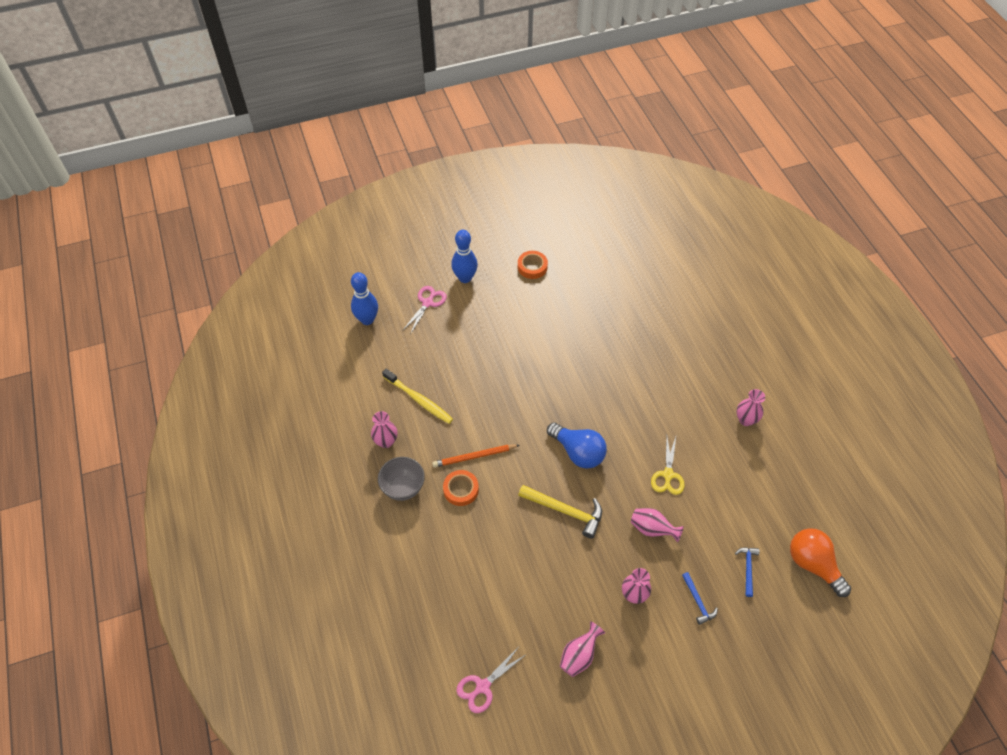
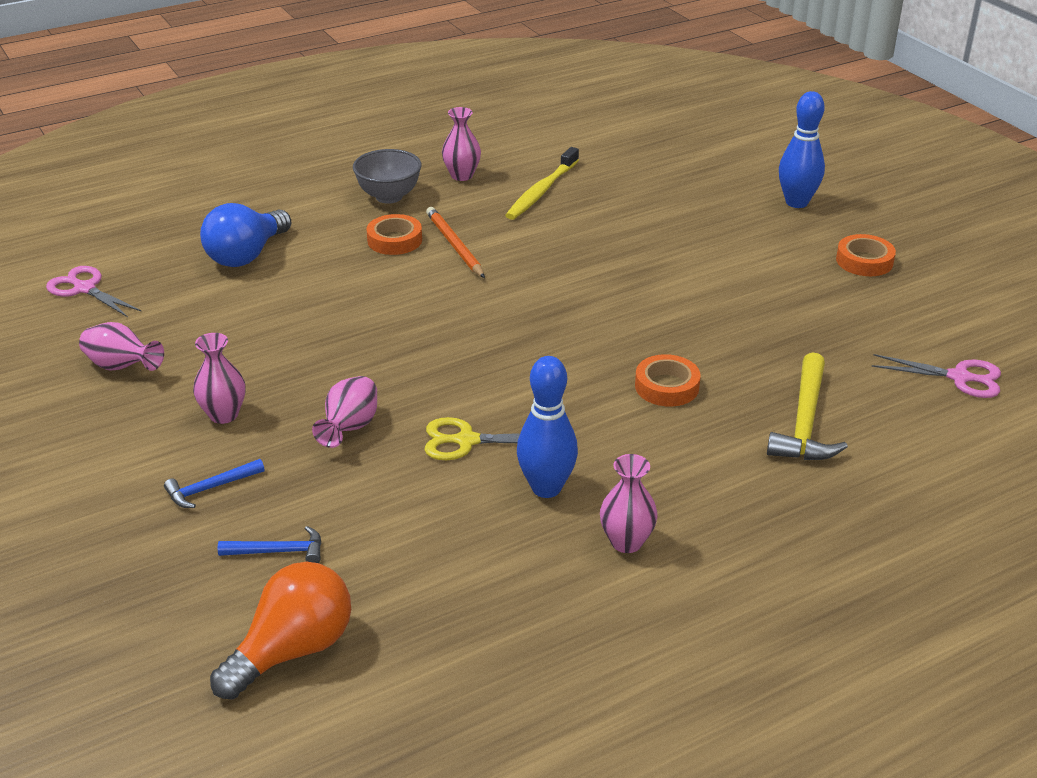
camera: 80 degrees right, 20 degrees down
(367, 320) = (667, 137): blue bowling pin -> blue bowling pin (546, 488)
(427, 303) = (726, 178): pink scissors -> pink scissors (959, 377)
(565, 511) = (372, 335): yellow hammer -> yellow hammer (805, 422)
(578, 452) = (488, 338): blue light bulb -> blue light bulb (246, 255)
(632, 379) = (667, 386): none -> orange tape

